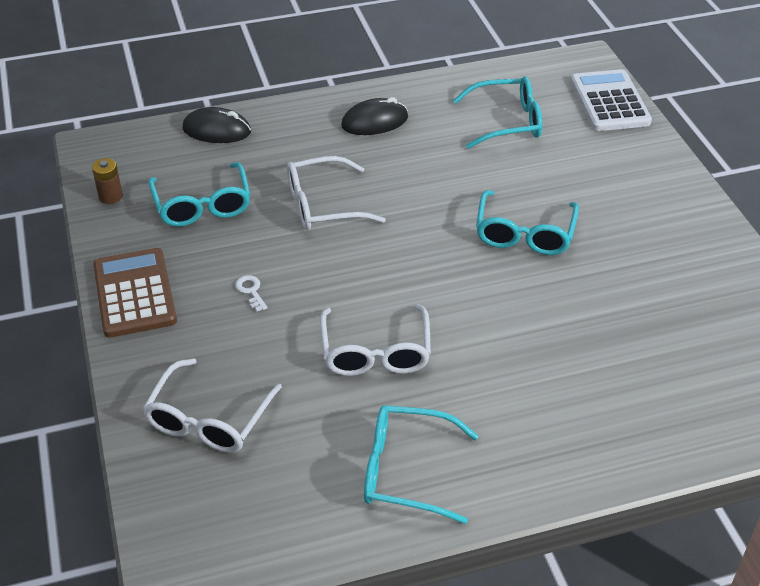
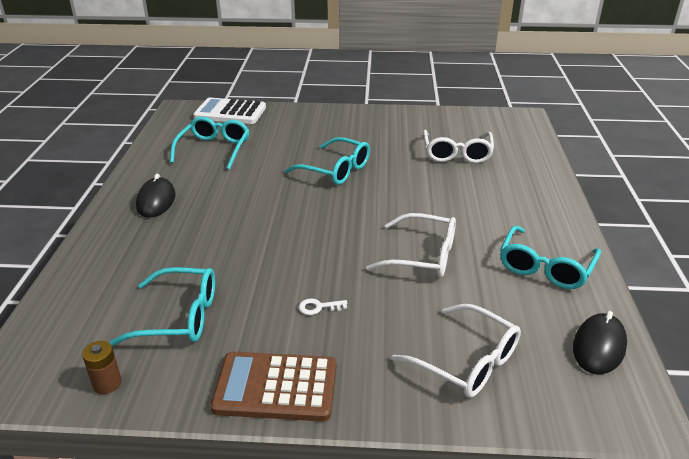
camera: 70 degrees left, 10 degrees down
(217, 130) = (75, 288): black mouse -> black mouse (599, 347)
(323, 205) = (238, 247): white glasses -> white glasses (457, 153)

